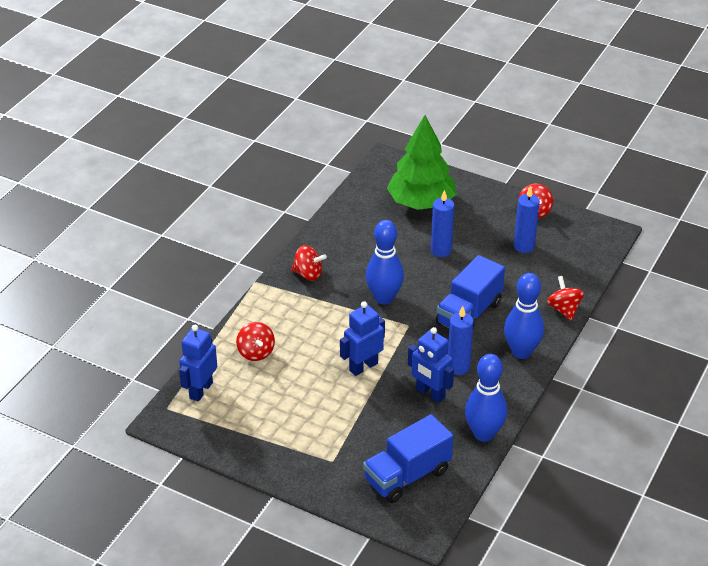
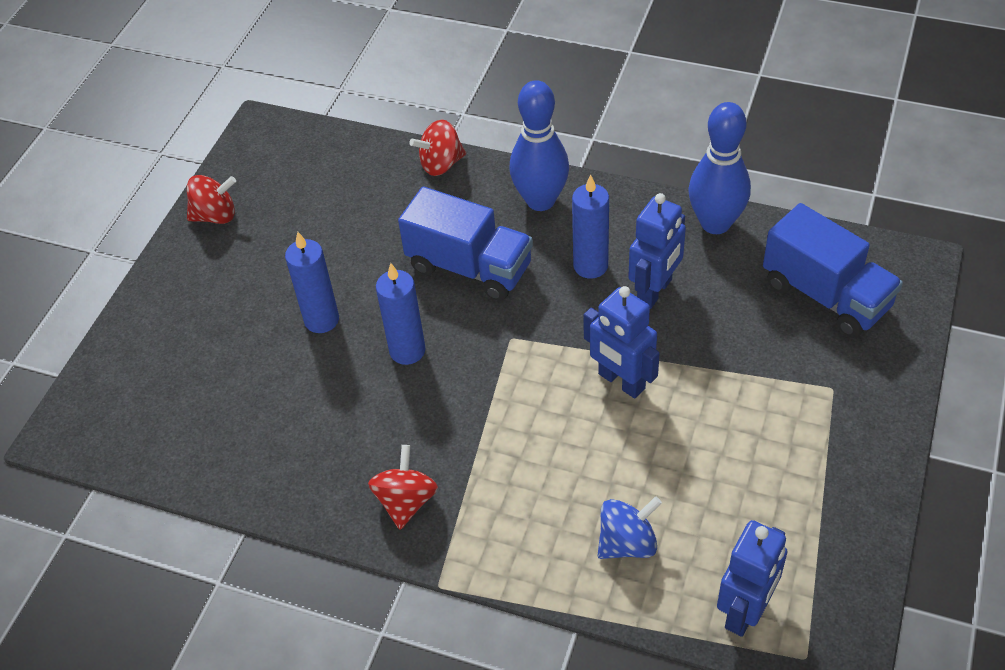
camera: 95 degrees left, 10 degrees up
(200, 390) = (745, 611): blue robot -> blue robot turned 75 degrees counterclockwise
(256, 352) = (627, 543): red spinning top -> blue spinning top
(384, 298) = (452, 379): blue bowling pin -> none
(421, 203) = (193, 363): green tree -> none
(524, 246) = (302, 220): blue candle -> blue candle (407, 351)

